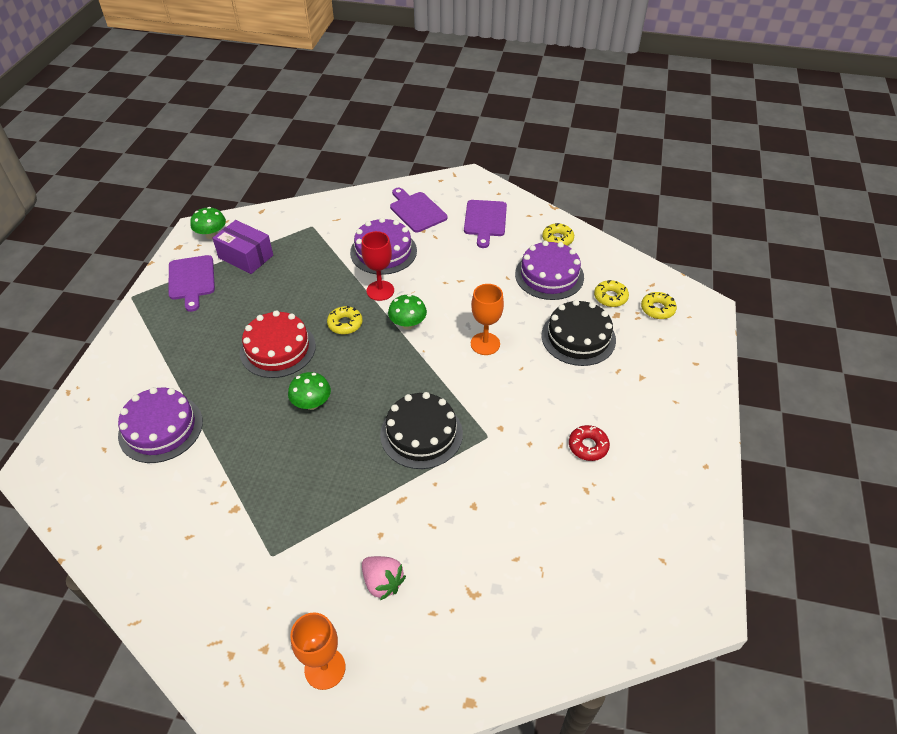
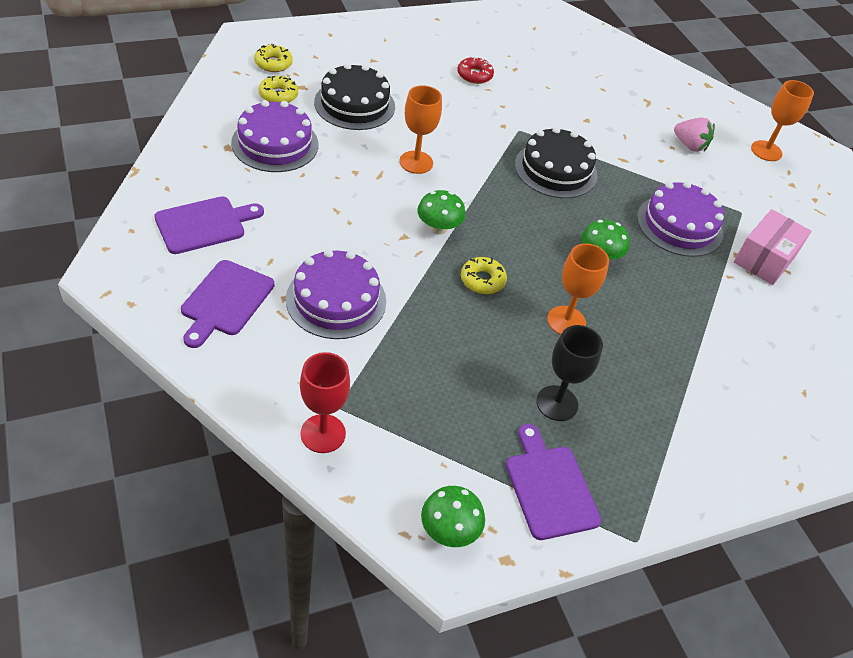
camera: 130 degrees left, 0 degrees up
(161, 428) = (740, 360): purple cake -> purple cake (679, 225)
(191, 280) = (550, 487): purple cutting board -> purple cutting board turned 60 degrees counterclockwise
(214, 528) = (764, 259): none -> pink box
(230, 310) = (557, 403): none -> black goblet
(246, 256) = (458, 450): purple box -> none
(278, 349) = (566, 321): red cake -> orange goblet
(380, 290) = (407, 272): red goblet -> red goblet (323, 433)
(382, 582) = (689, 145): pink strawberry -> pink strawberry turned 120 degrees clockwise
(557, 239) = (202, 152): yellow donut -> none

